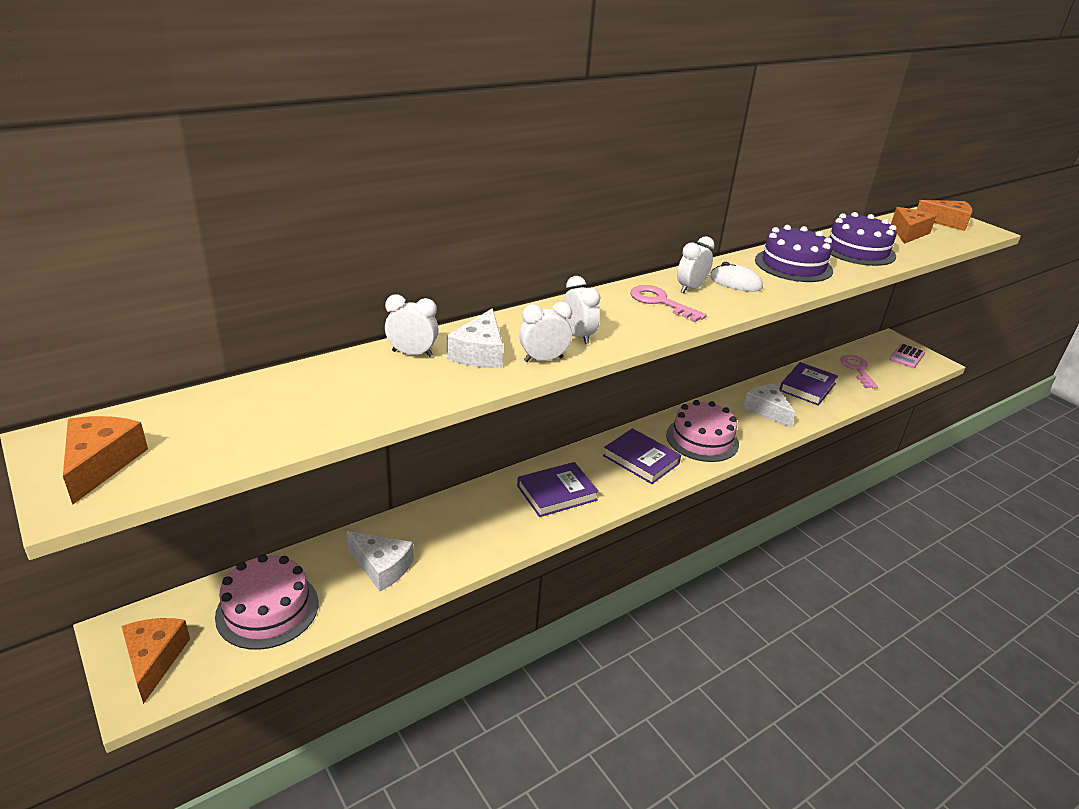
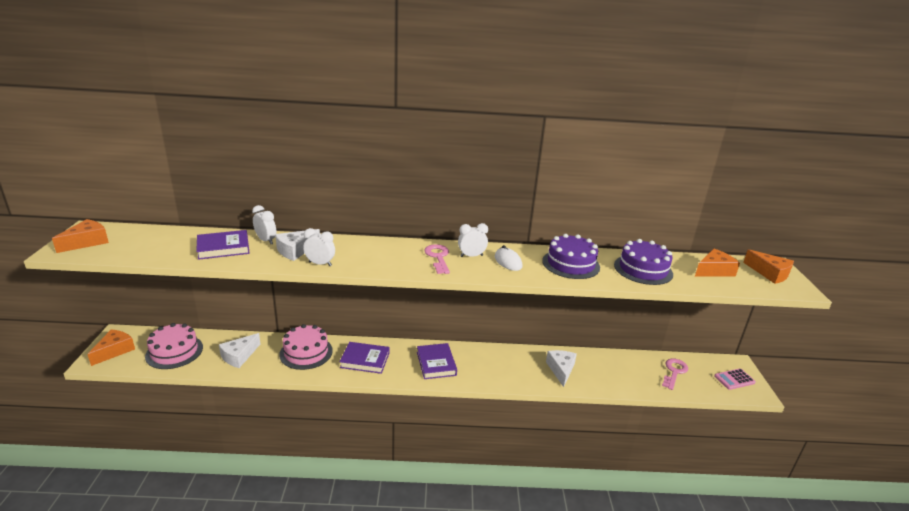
camera: 35 degrees right, 5 degrees down
(382, 567) = (239, 356): white cheese -> white cheese turned 60 degrees clockwise
(578, 336) = (359, 259): white clock -> none
(702, 439) = (490, 368): pink cake -> pink cake (306, 352)
(807, 387) = (614, 368): purple book -> purple book (223, 248)

